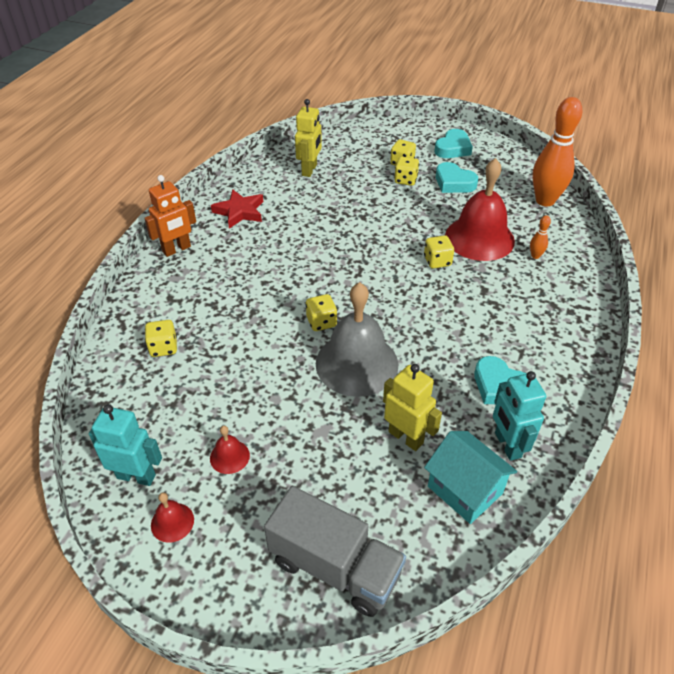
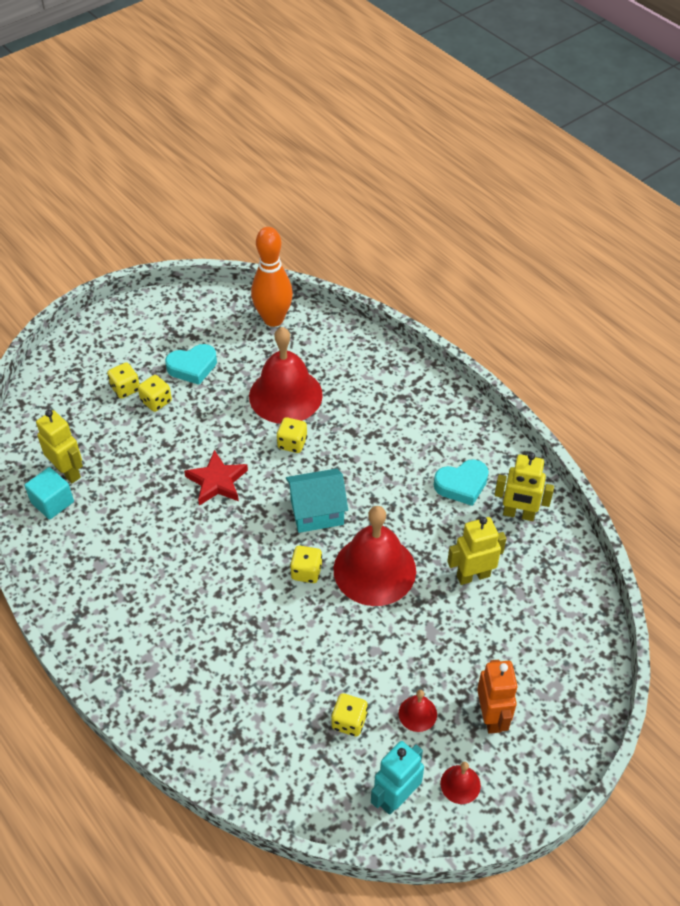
camera: 60 degrees left, 5 degrees up
(163, 347) = (250, 719): yellow dice -> yellow dice (349, 721)
(177, 249) = (105, 652): orange robot -> orange robot (492, 717)
(239, 212) = (87, 568): red star -> red star (217, 481)
(280, 175) = (52, 502): none -> turquoise cube
(335, 567) = (561, 683): grey truck -> none
(356, 363) = (374, 570): grey bell -> red bell
(453, 148) = (138, 336): turquoise heart -> none
(465, 489) = (541, 564): turquoise house -> turquoise house (317, 512)
(507, 445) = (518, 514): turquoise robot -> yellow robot
(535, 256) = (338, 371): orange bowling pin -> none

